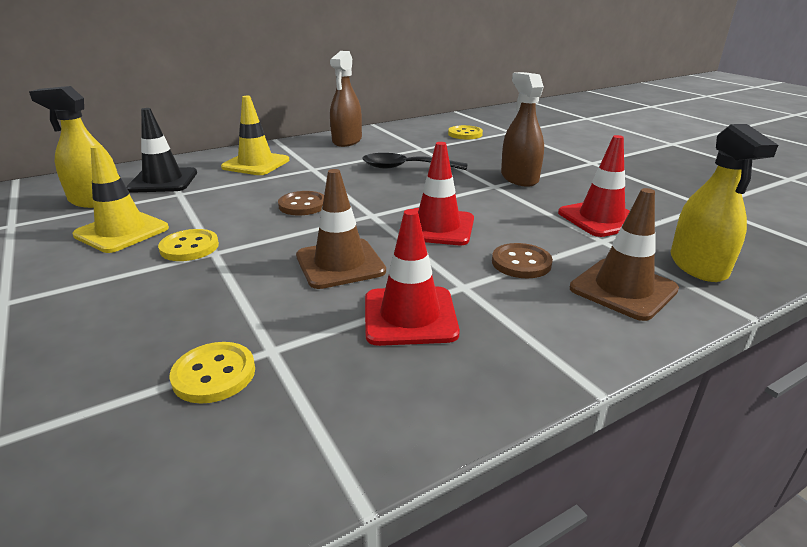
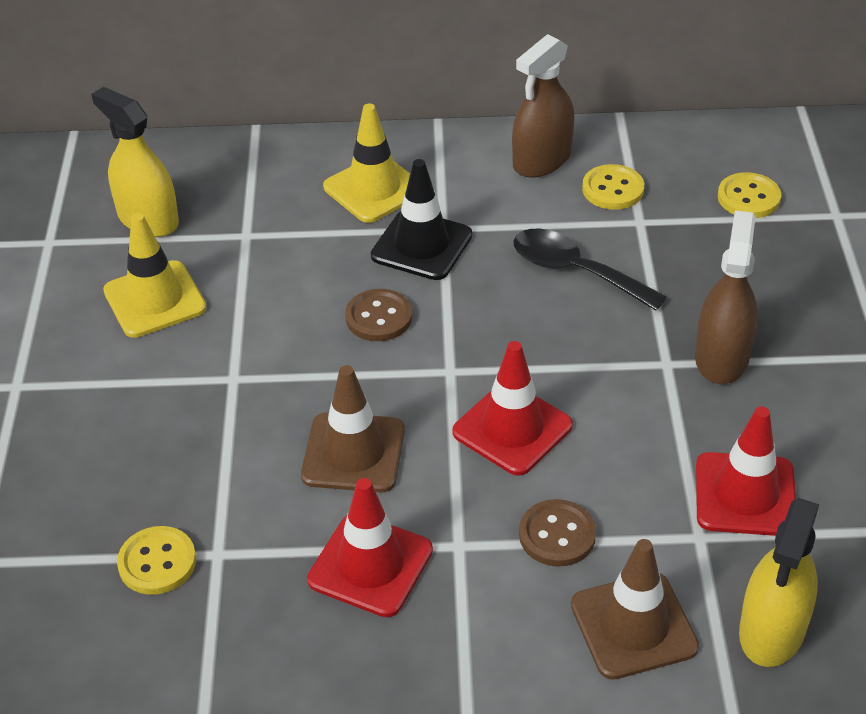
camera: 30 degrees right, 15 degrees up
(163, 181) = (239, 196): black traffic cone -> black traffic cone (421, 245)
(189, 247) = (212, 358): yellow button -> yellow button (613, 189)

